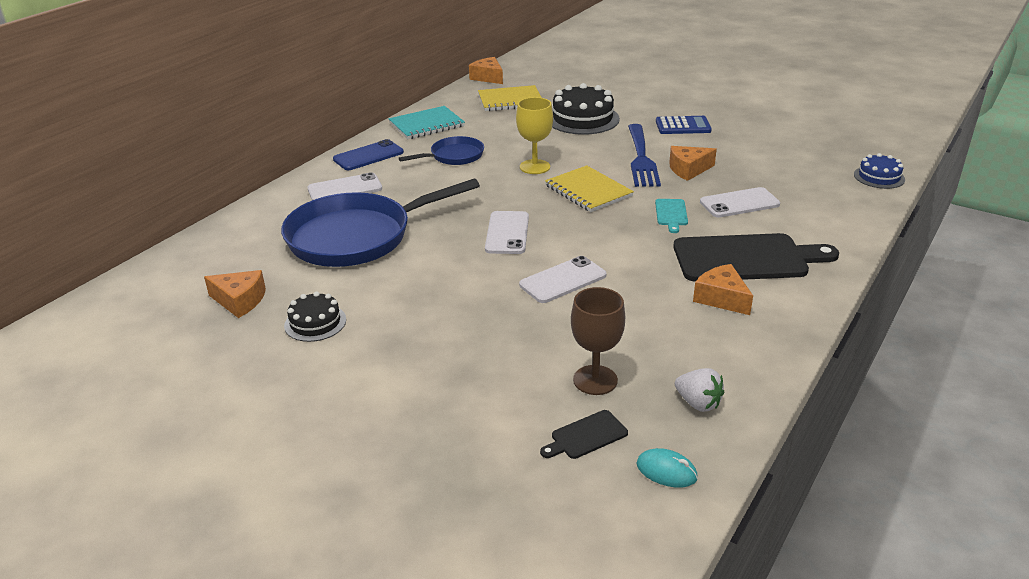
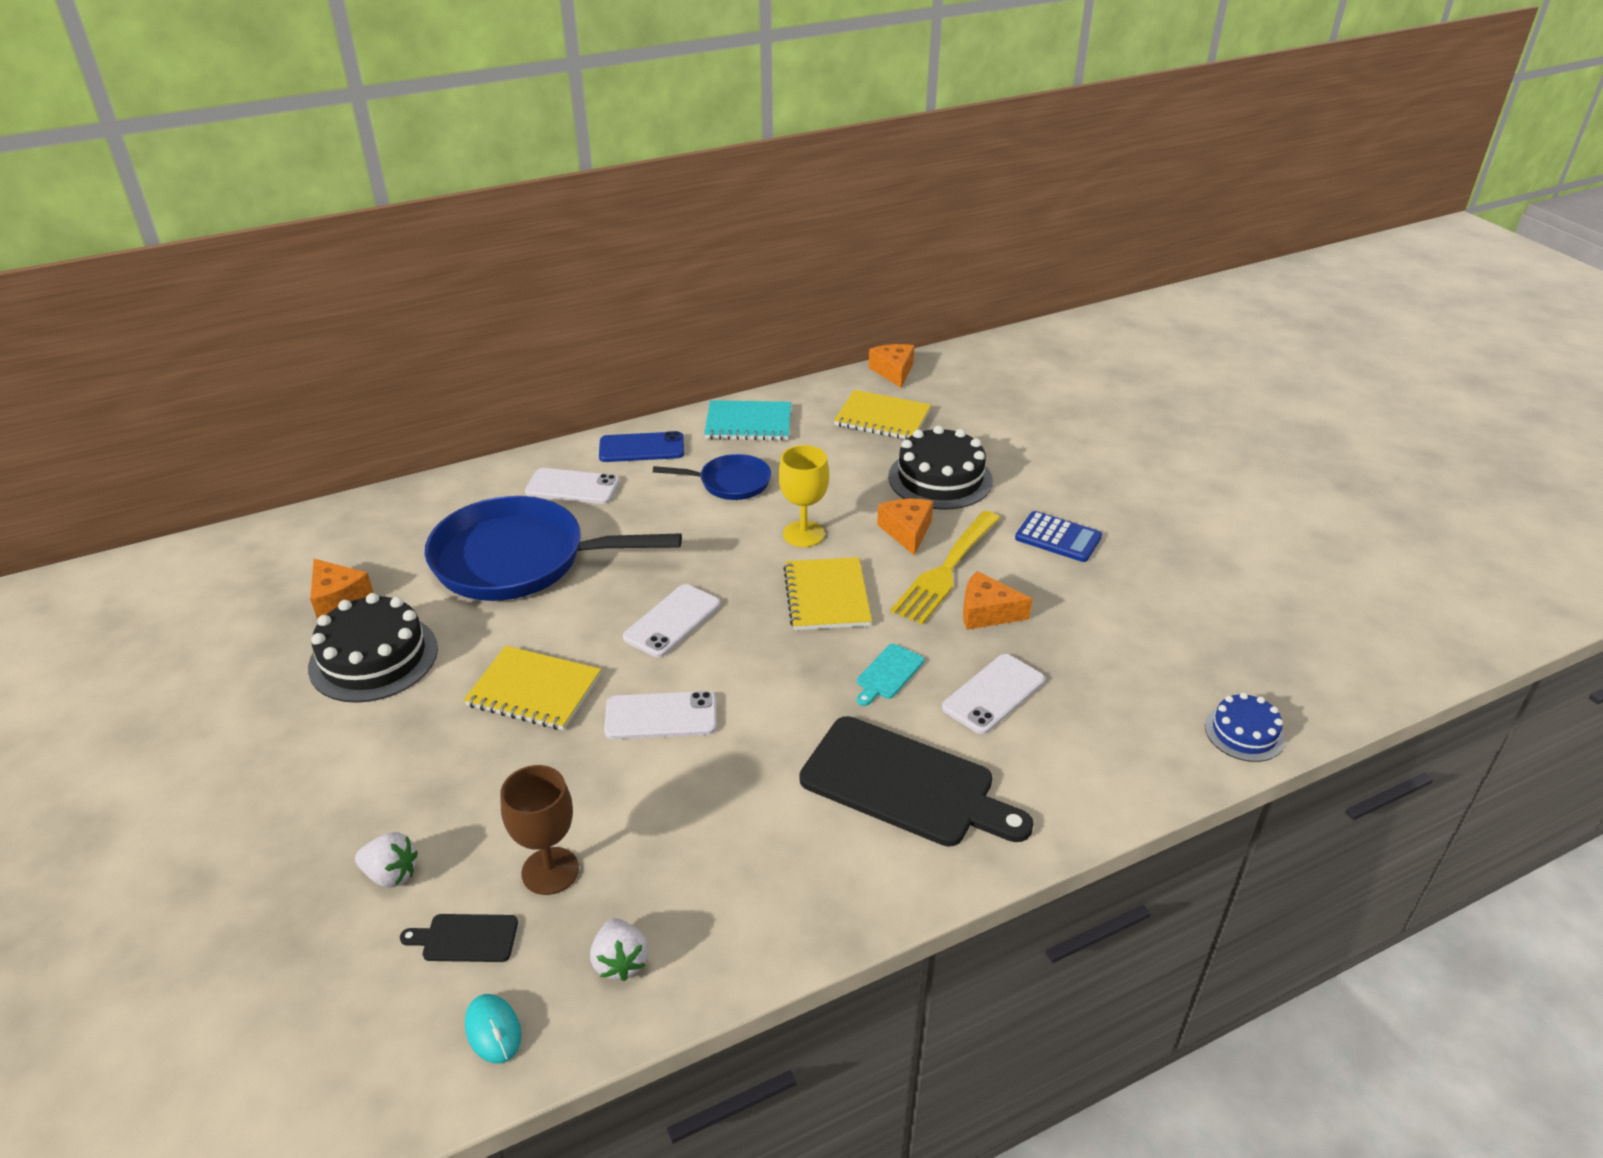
camera: 30 degrees right, 5 degrees up
(315, 322) = (373, 658): black cake -> black cake, size x1.74
(460, 298) = (534, 690): none -> yellow notebook
(489, 427) = (391, 874): none -> white strawberry
(641, 158) = (946, 570): blue fork -> yellow fork
(721, 298) = (808, 829): orange cheese -> orange cheese (907, 531)
(739, 203) = (993, 694): white phone -> white phone turned 60 degrees counterclockwise

